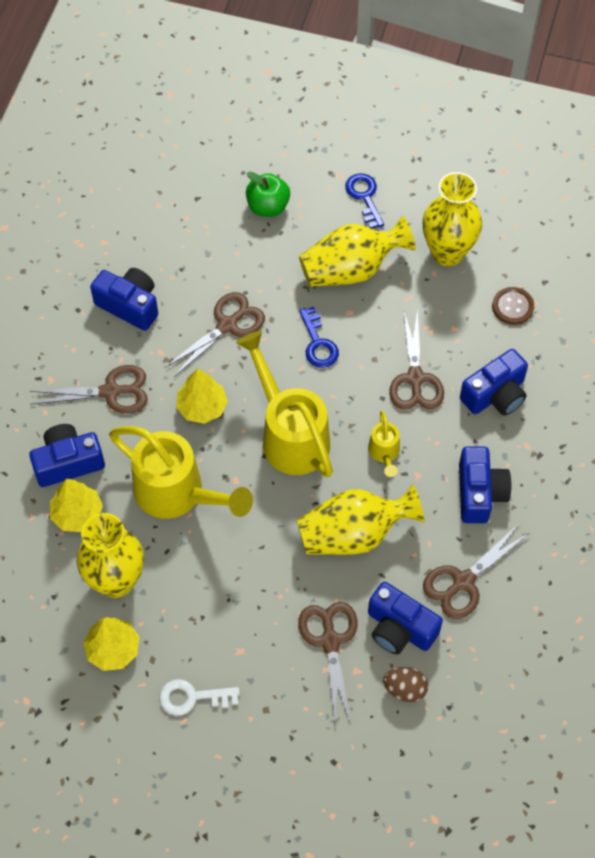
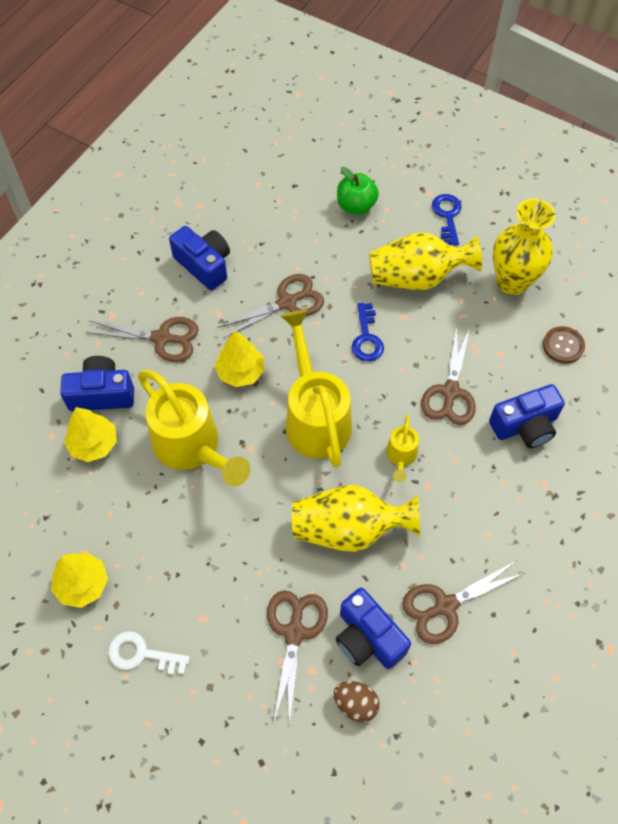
camera: 15 degrees right, 0 degrees up
(116, 581) = (108, 517): yellow vase -> none
(479, 493) = (485, 519): blue camera -> none

